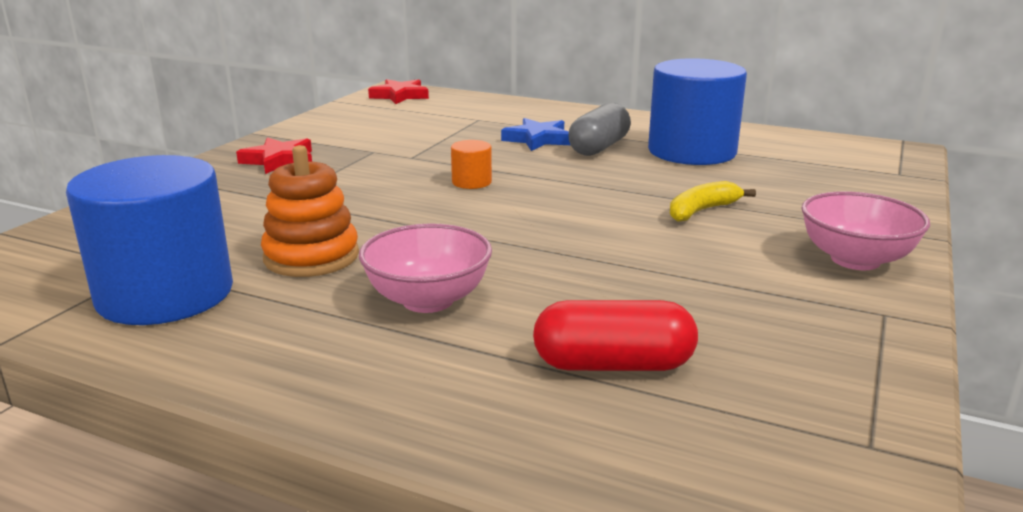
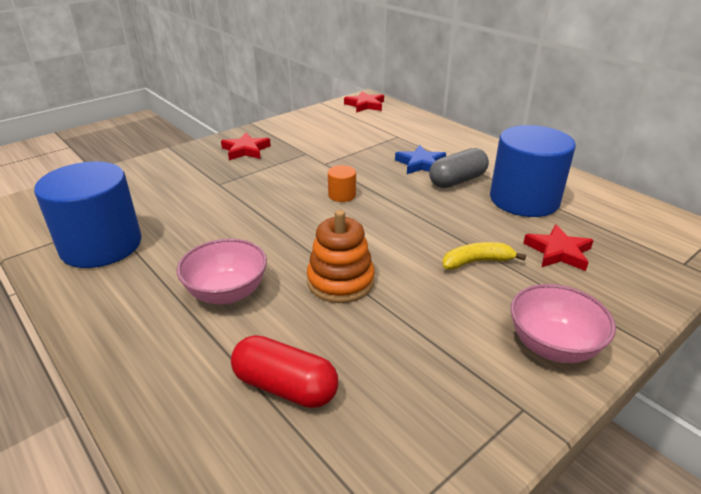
camera: 25 degrees right, 10 degrees up
(311, 257) = (195, 237): orange stacking toy -> orange stacking toy (340, 281)
(775, 187) = (558, 252): none -> red star

